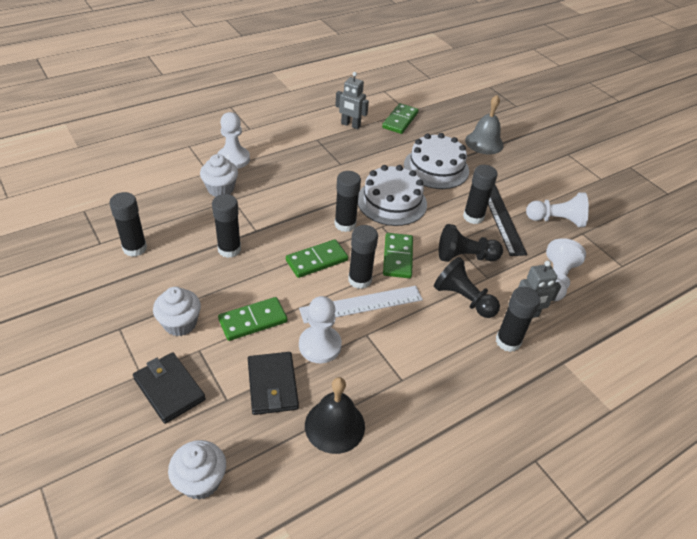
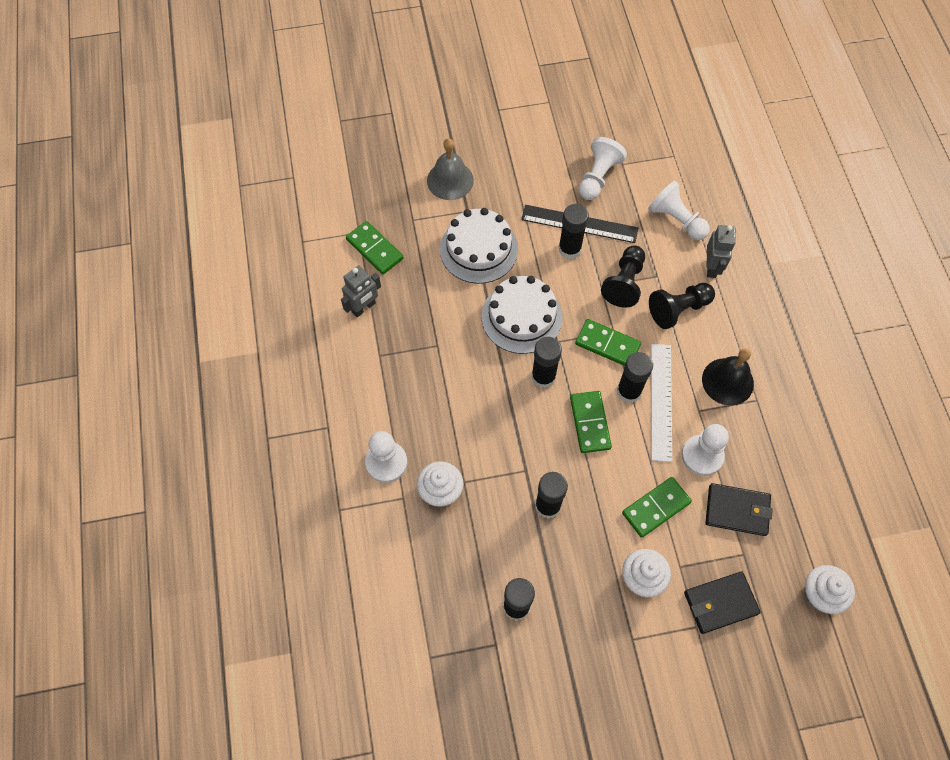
camera: 65 degrees left, 20 degrees up
(253, 320) = (656, 507): green domino -> green domino turned 60 degrees clockwise
(334, 425) = (791, 471): black bell -> black bell (727, 381)
(508, 341) = (737, 296): black glue stick -> none

